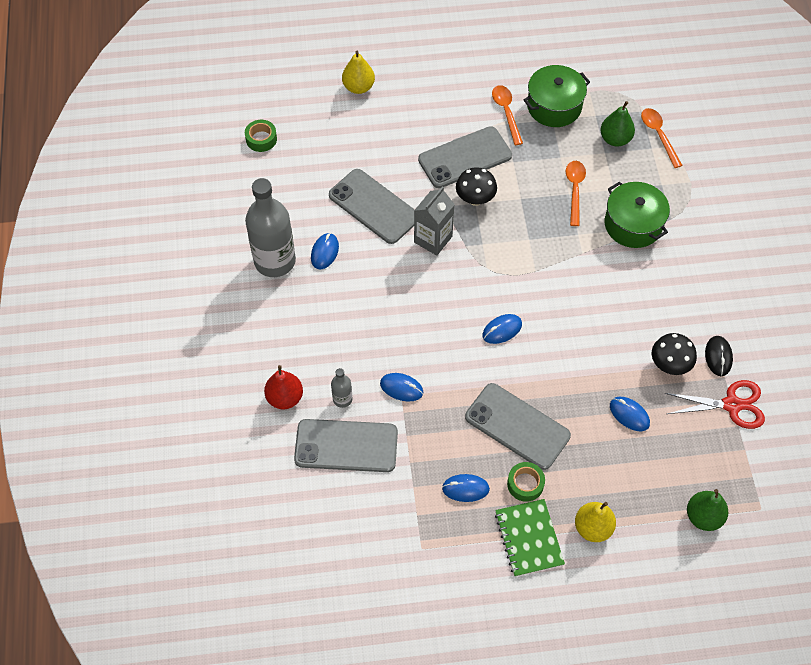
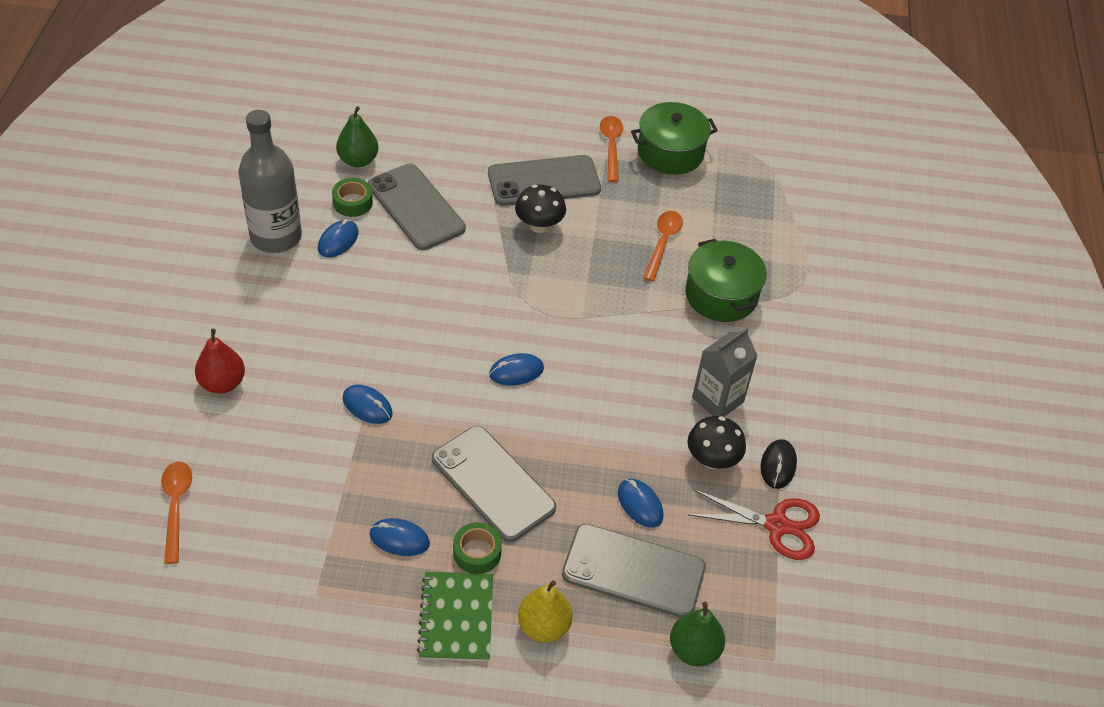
camera: 10 degrees right, 10 degrees down
(261, 139) = (316, 112): green tape -> green tape (352, 202)
(342, 399) = (291, 401): grey bottle -> none
(346, 446) = (272, 454): grey phone -> grey phone (633, 571)
(358, 87) = (449, 85): yellow pear -> none
(433, 239) = (472, 256): grey carton -> grey carton (717, 400)
(615, 139) = (731, 201): green pear -> green pear (358, 160)
(658, 135) = (786, 209): orange spoon -> orange spoon (176, 506)

